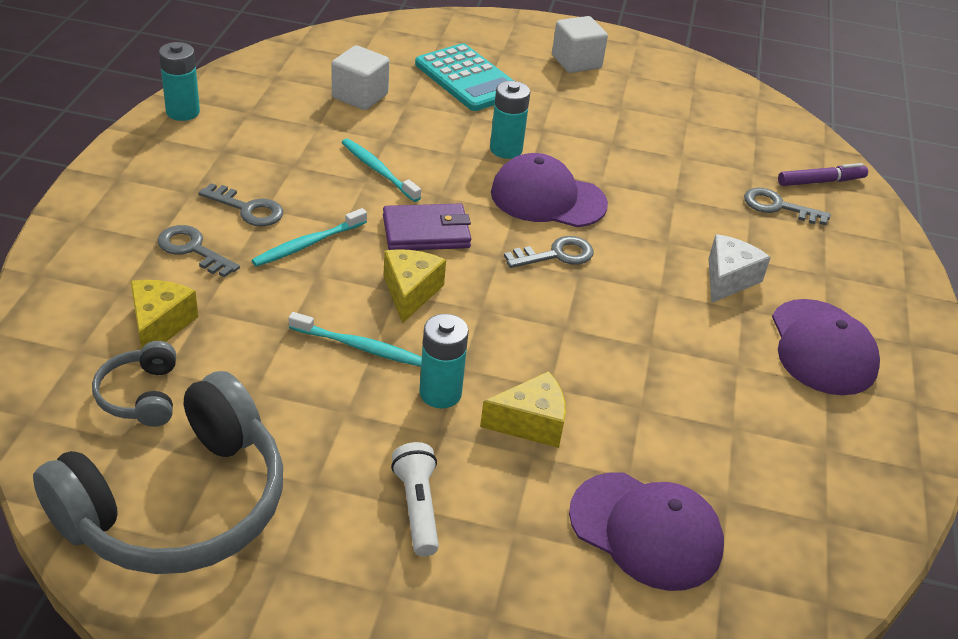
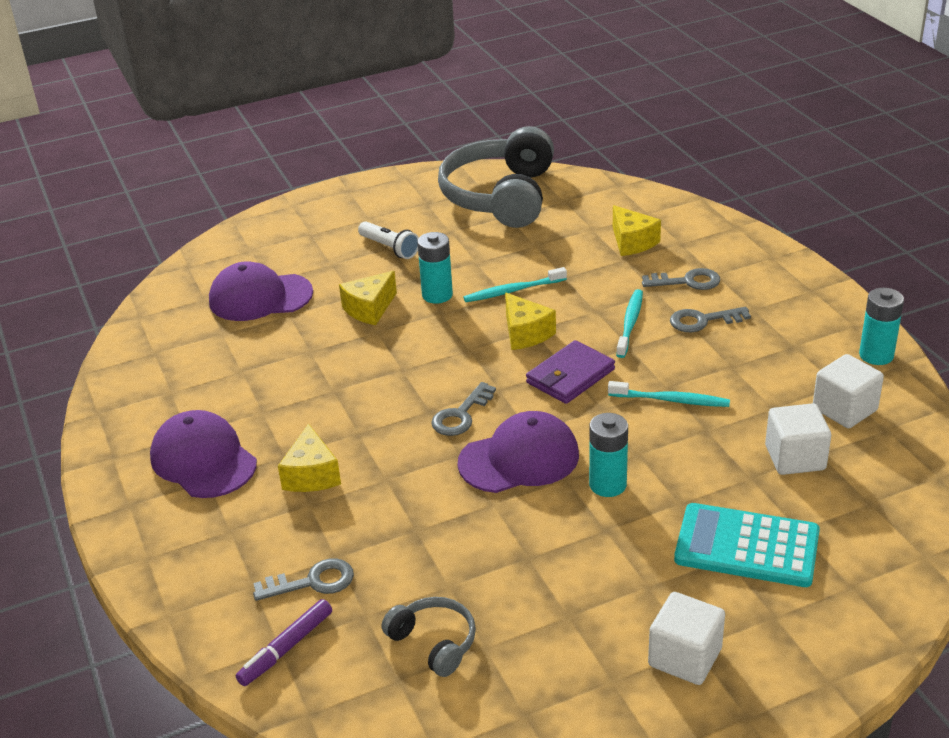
camera: 150 degrees right, 5 degrees down
(140, 396) = (585, 215): grey headphones -> grey headphones (434, 642)
(275, 99) = (844, 409): none -> white cube
(728, 279) = (311, 475): white cheese -> yellow cheese

